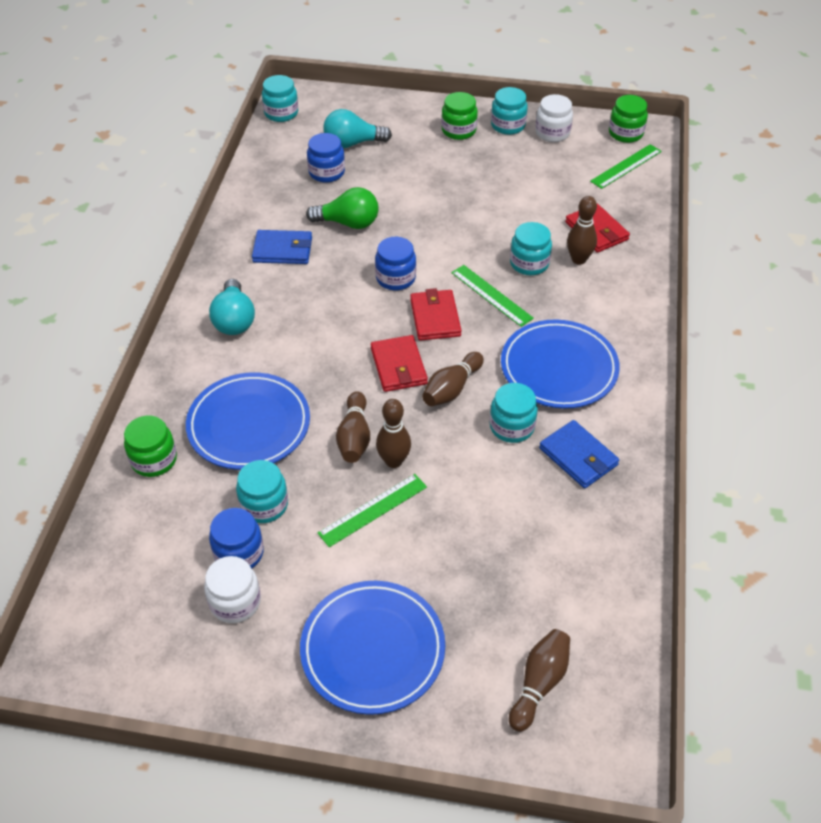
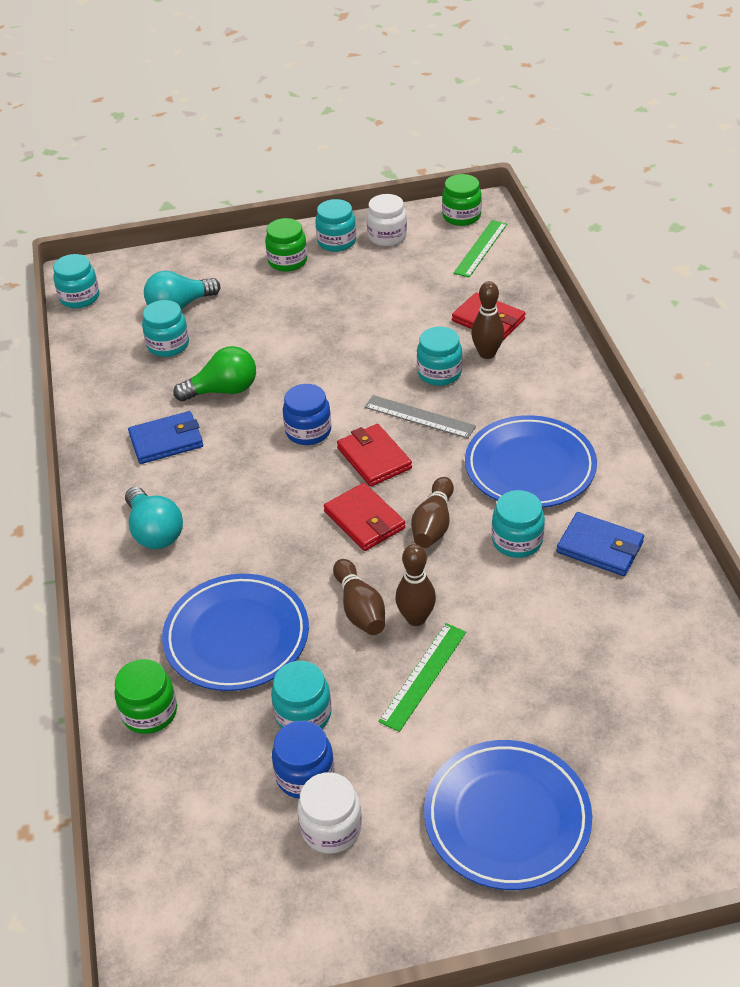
camera: 20 degrees left, 5 degrees down
(326, 172) = (168, 345): blue jar -> turquoise jar
(491, 295) = (419, 416): green ruler -> grey ruler
(539, 684) = (692, 784): brown bowling pin -> none

